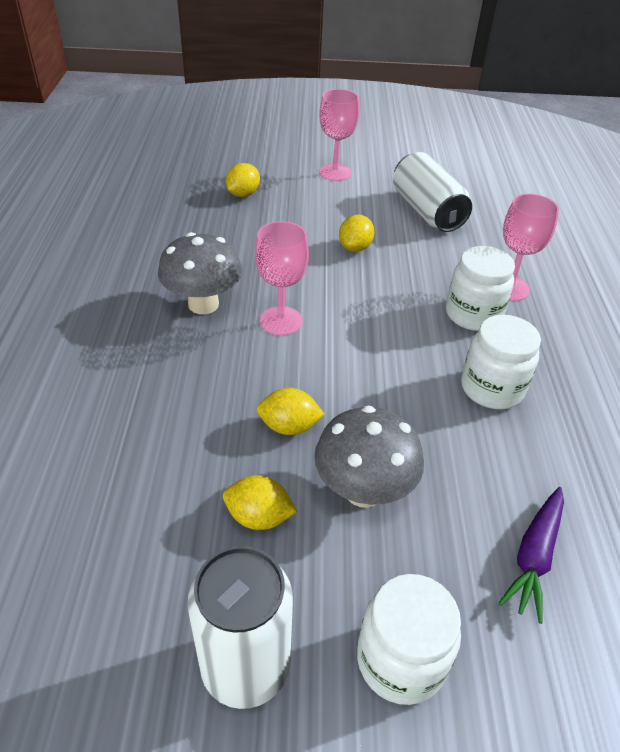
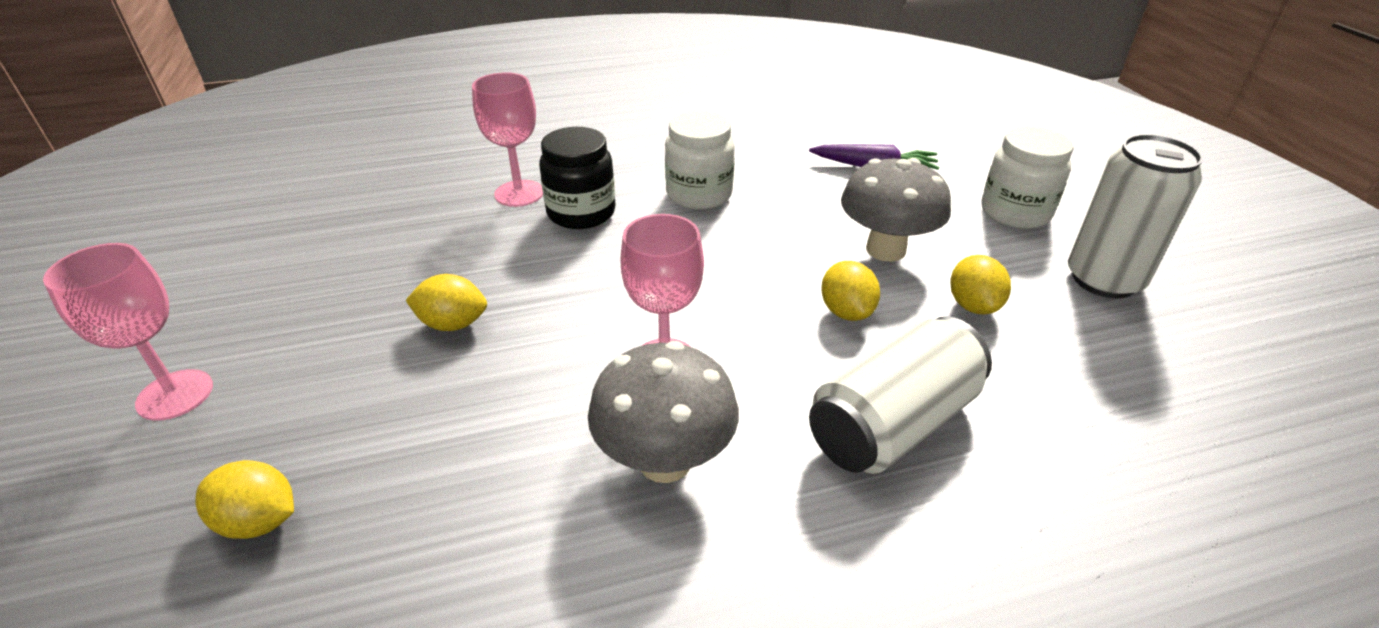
camera: 105 degrees left, 5 degrees down
(427, 211) = (334, 269): white can -> white can (892, 423)
(473, 314) = (581, 213): white jar -> black jar

